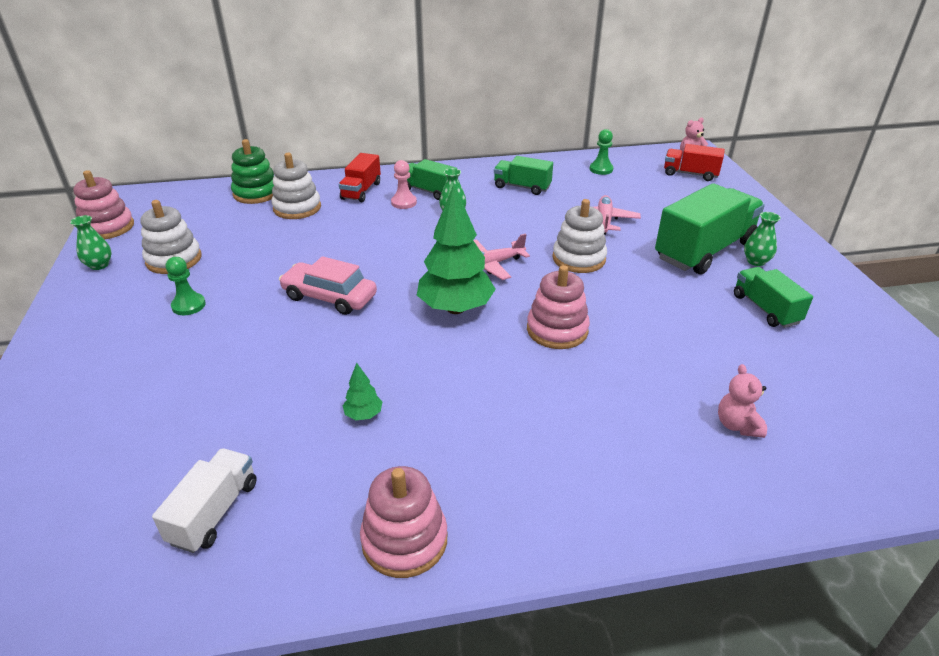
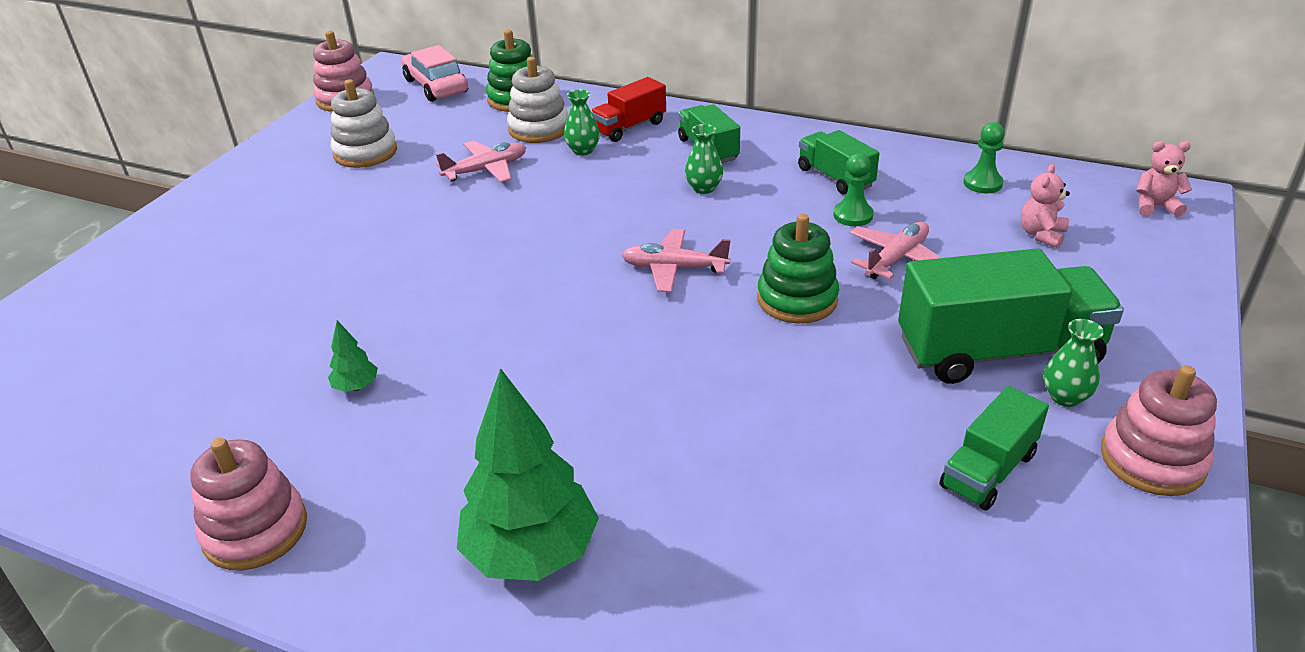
camera: 35 degrees right, 0 degrees up
(99, 265) = (300, 138): green vase -> green vase (583, 150)
(188, 305) = (329, 207): green pawn -> green pawn (853, 215)
(214, 512) = (146, 420): white truck -> none
(289, 244) = (486, 170): none -> pink plane
(329, 297) = (461, 244): pink car -> pink car (436, 86)
(404, 202) = (662, 156): pink pawn -> none
(455, 308) = (574, 307): green tree -> green tree (531, 553)
(557, 330) = (660, 380): pink stacking toy -> pink stacking toy (1152, 460)
(579, 259) = (797, 299): white stacking toy -> green stacking toy
(690, 174) = (1124, 230): red truck -> none
(737, 425) = (744, 600): pink teddy bear -> pink teddy bear (1041, 235)
(765, 309) = (988, 470): green truck -> green truck turned 150 degrees counterclockwise

